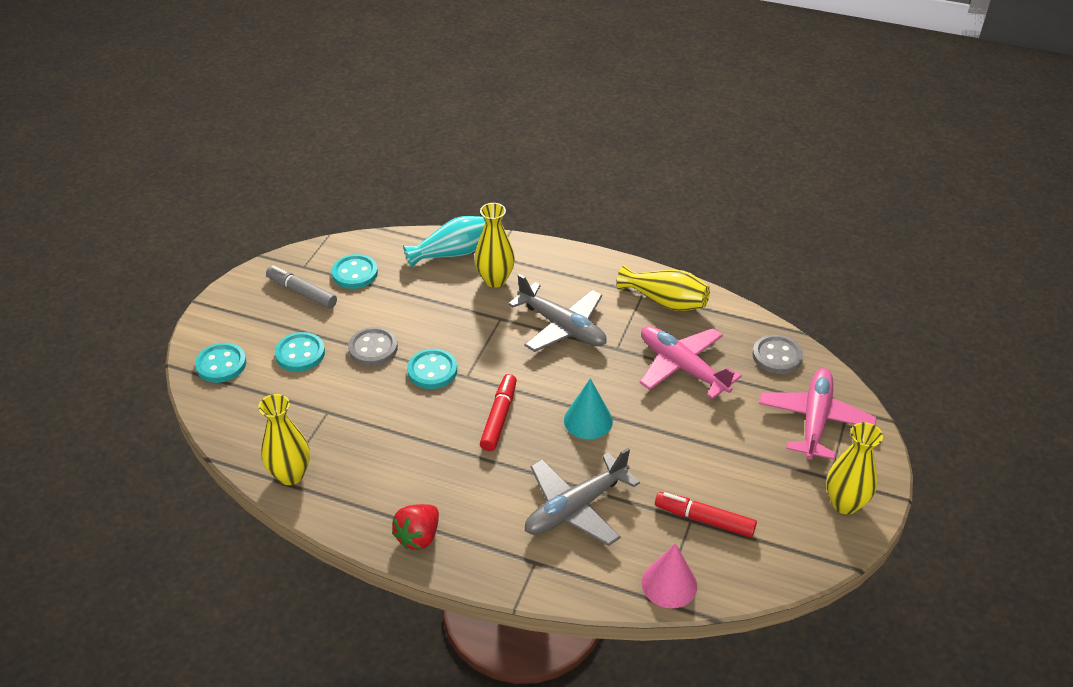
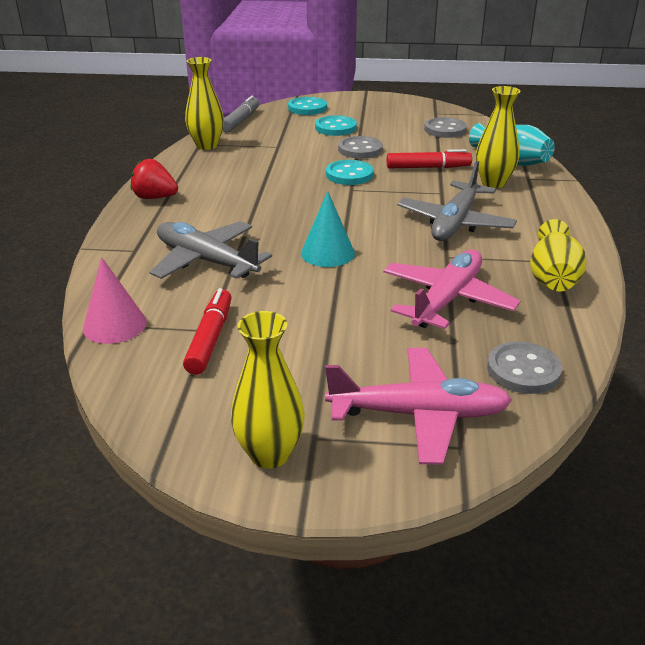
camera: 75 degrees right, 10 degrees down
(302, 292) = (404, 117): grey marker -> grey marker (241, 121)
(355, 273) = (445, 130): turquoise button -> grey button
(499, 417) = (307, 210): red marker -> red marker (428, 167)

